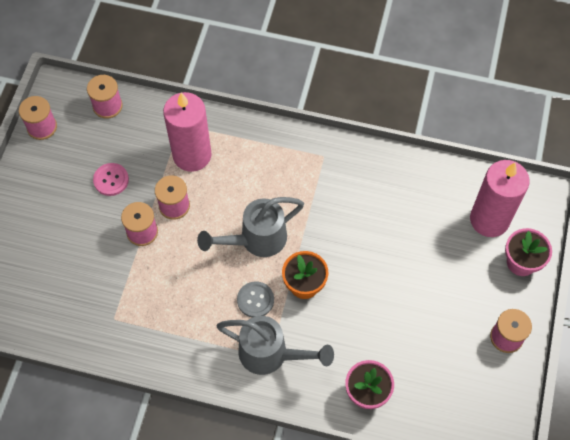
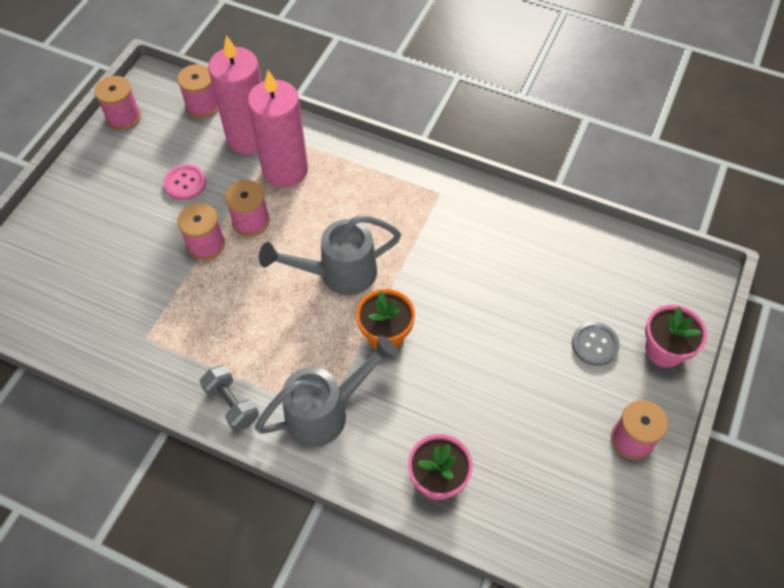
camera: 10 degrees right, 5 degrees down
(196, 361) = (232, 404): none -> grey dumbbell
(255, 300) = (321, 343): grey button -> grey button (595, 344)
(271, 355) = (326, 411): grey watering can -> grey watering can turned 60 degrees counterclockwise
(489, 219) = (630, 293): pink candle -> pink candle (249, 138)

